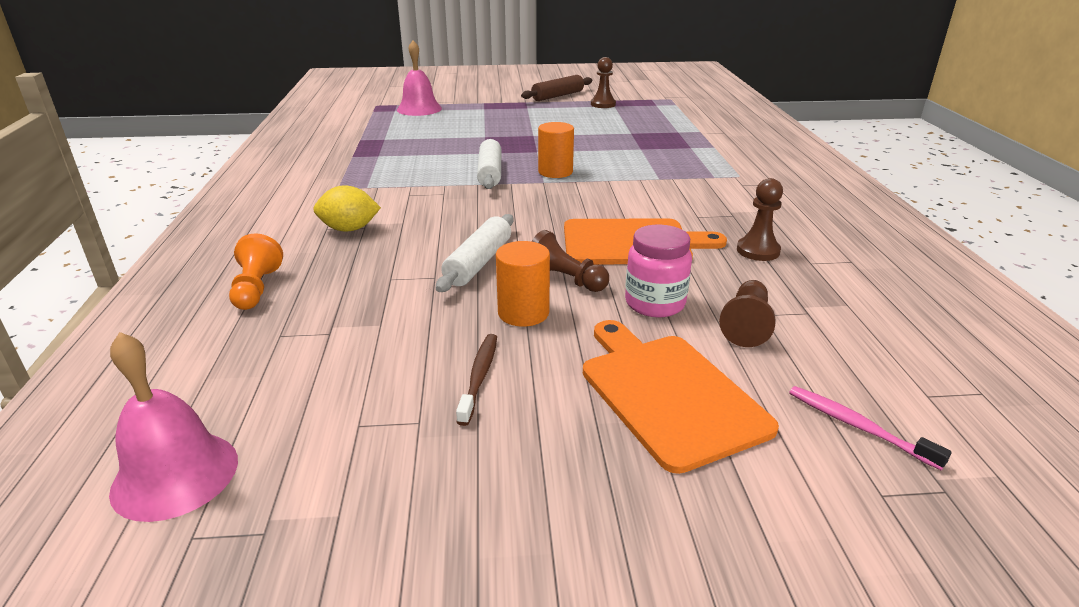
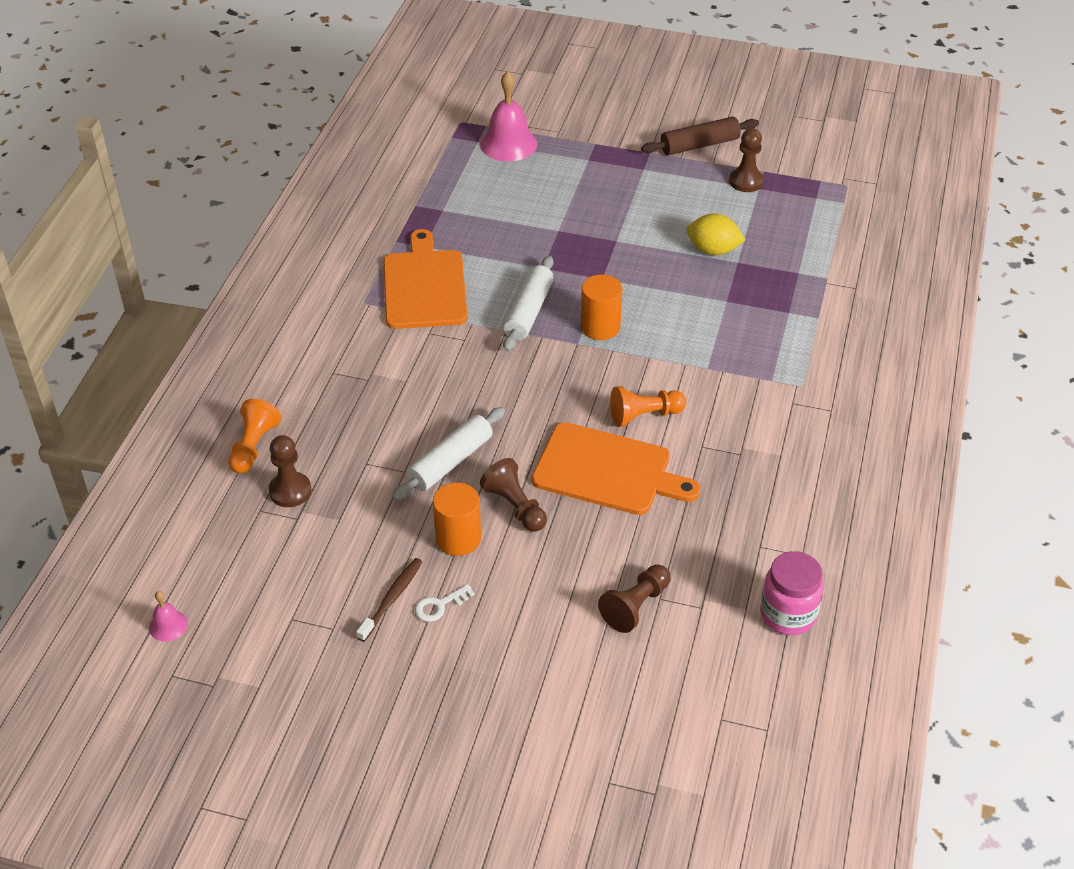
camera: 20 degrees right, 15 degrees up
(175, 475) = (168, 625): pink bell -> pink bell, size x0.49
(349, 229) = (353, 379): yellow lemon -> yellow lemon (713, 250)
(539, 370) = (439, 605): none -> white key
(633, 208) = (644, 415): none -> orange pawn
(654, 303) = (575, 559): pink jar -> pink jar (788, 614)
(668, 394) = (522, 657): orange cutting board -> orange cutting board (424, 286)
(758, 251) = (721, 515): brown pawn -> brown pawn (290, 491)
(857, 426) = (640, 728): pink toothbrush -> none

